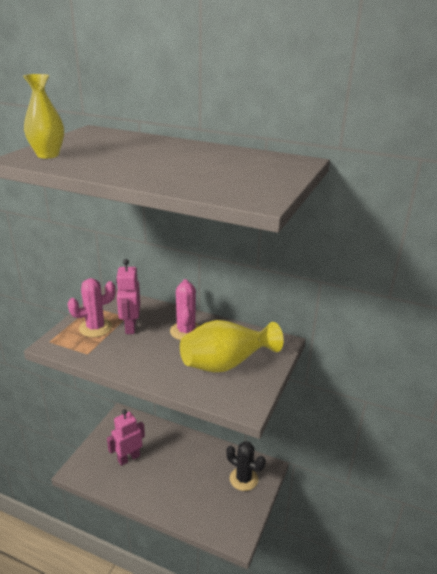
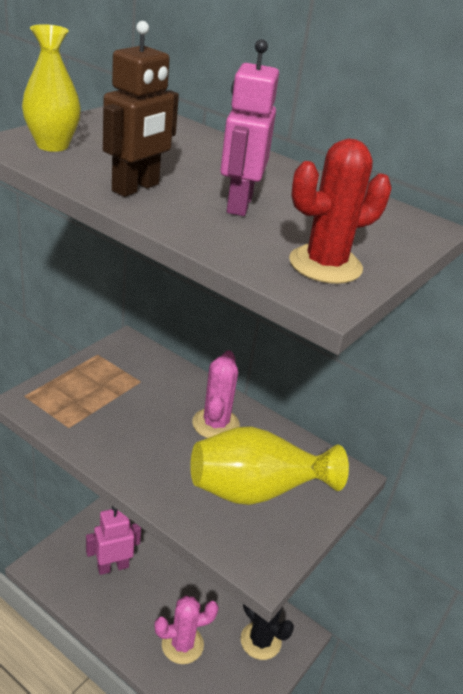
camera: 10 degrees right, 5 degrees up
(95, 328) = (92, 389): pink cactus -> pink cactus (182, 644)
(115, 168) = (136, 188): none -> brown robot
(130, 327) = (140, 399): pink robot -> pink robot (238, 204)
(252, 187) = (325, 265): none -> red cactus

